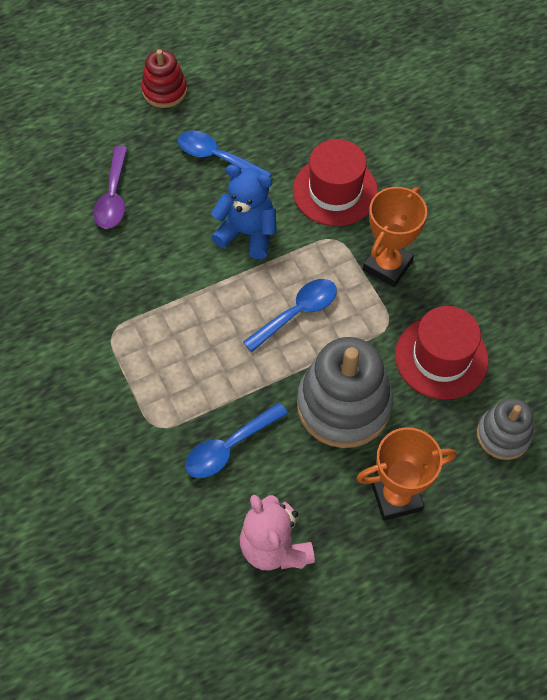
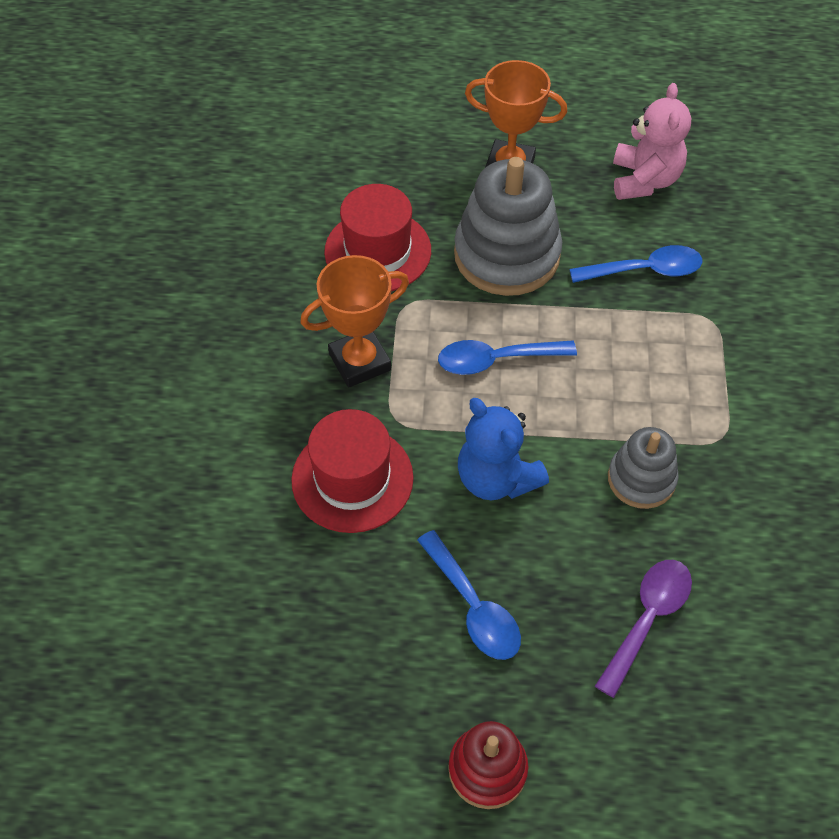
camera: 150 degrees left, 5 degrees down
(503, 435) = (375, 168): grey stacking toy -> grey stacking toy (641, 479)

